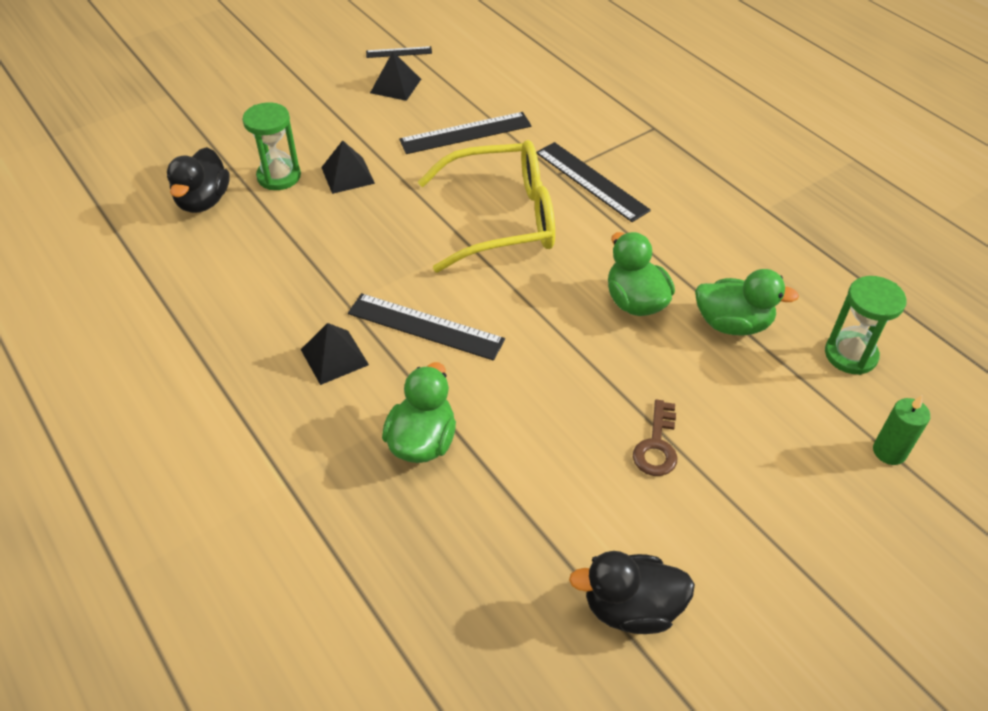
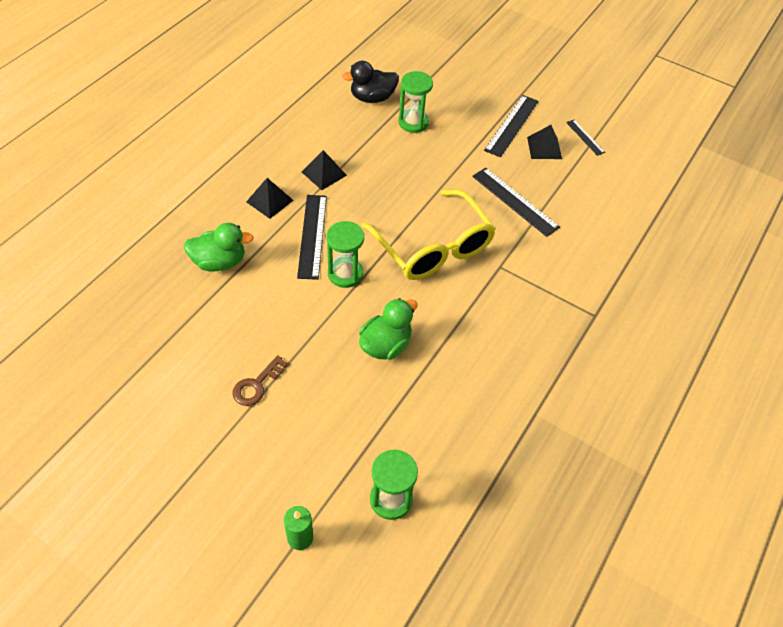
camera: 65 degrees right, 5 degrees up
(347, 175) = (433, 154): black pyramid -> black pyramid (324, 173)
(507, 310) = (345, 274): none -> green hourglass
(591, 181) = (503, 289): black ruler -> black ruler (511, 125)
(631, 608) = (127, 397): black duck -> none
(656, 445) = (256, 385): brown key -> brown key turned 45 degrees counterclockwise
(732, 324) = (390, 411): green duck -> none

